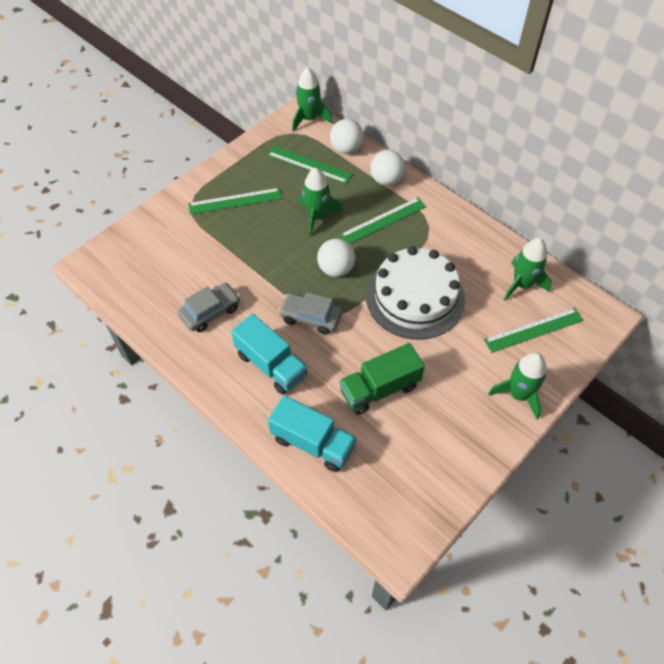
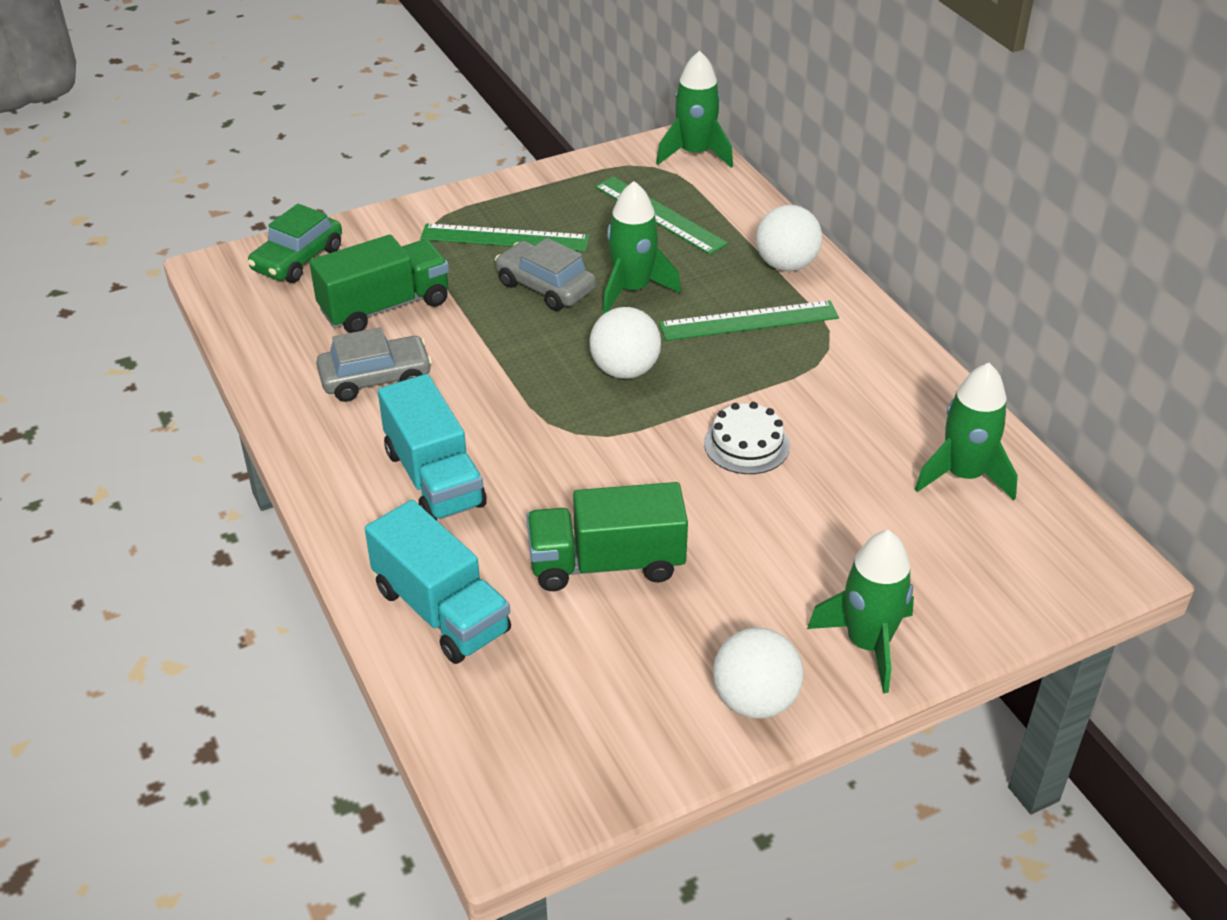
camera: 20 degrees right, 15 degrees down
(129, 246) = (297, 259): none -> green car
(192, 264) = (385, 306): none -> green truck
(311, 317) = (541, 428): grey car -> grey car (545, 287)
(346, 149) = (737, 207): white ball -> white ball (755, 700)
(415, 297) = (746, 444): white cake -> white cake, size x0.44
(533, 330) = (951, 551): green ruler -> none

